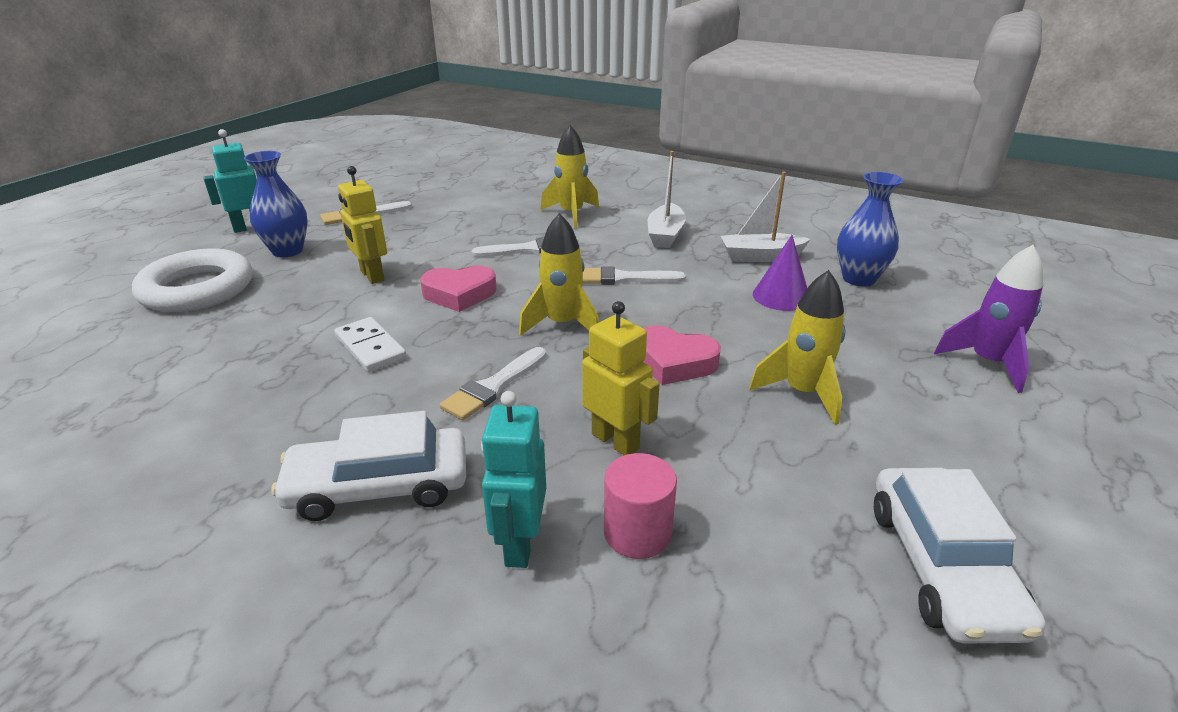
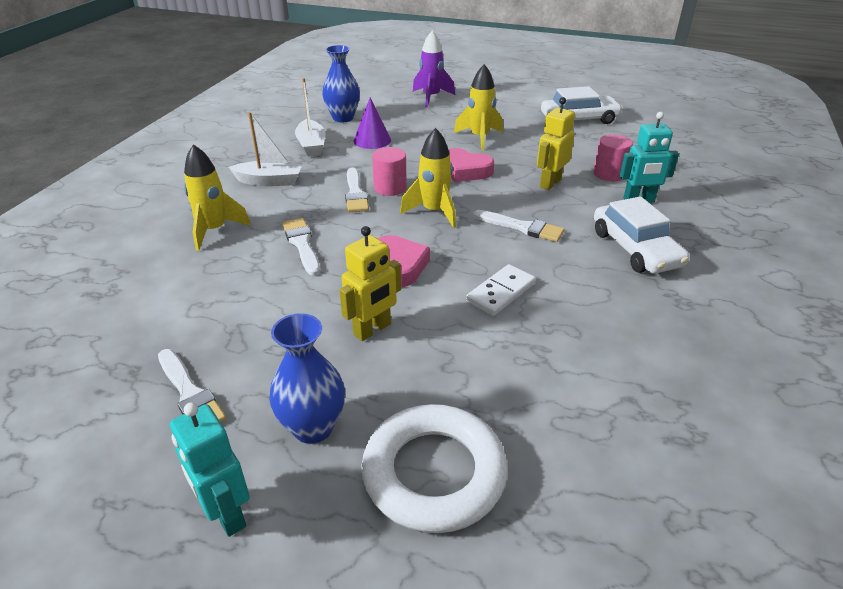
camera: 100 degrees left, 5 degrees up
(633, 300) = (390, 188): none -> pink cylinder
(674, 362) = (465, 171): pink heart -> pink heart turned 105 degrees clockwise

